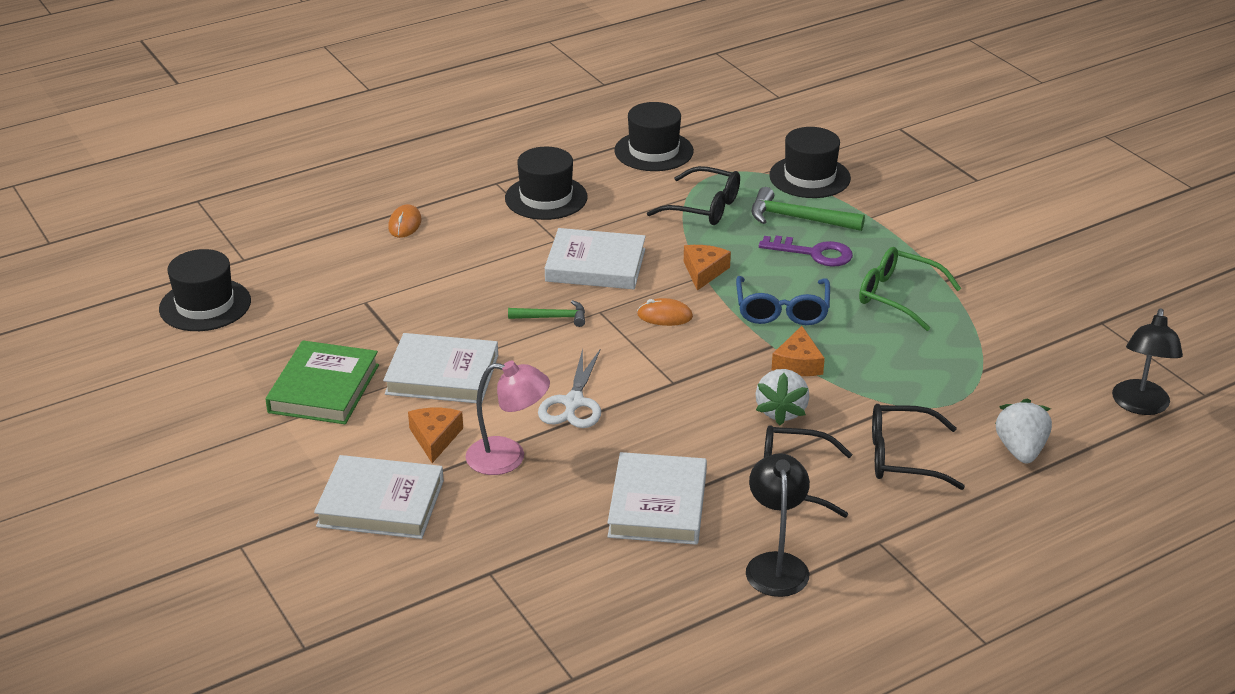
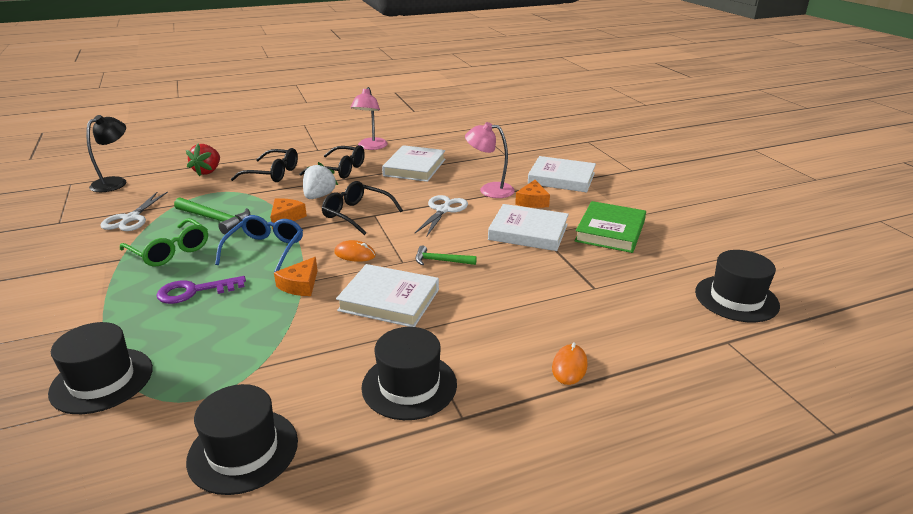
camera: 170 degrees left, 5 degrees down
(704, 207) = (249, 352): black glasses -> black glasses (357, 214)
(776, 564) = (371, 147): black lamp -> pink lamp
(798, 218) = (171, 328): green hammer -> green hammer (215, 219)
(814, 253) = (194, 291): purple key -> purple key turned 45 degrees counterclockwise
(1013, 338) = (131, 219): none -> white scissors
(1020, 450) = (208, 171): white strawberry -> red strawberry

